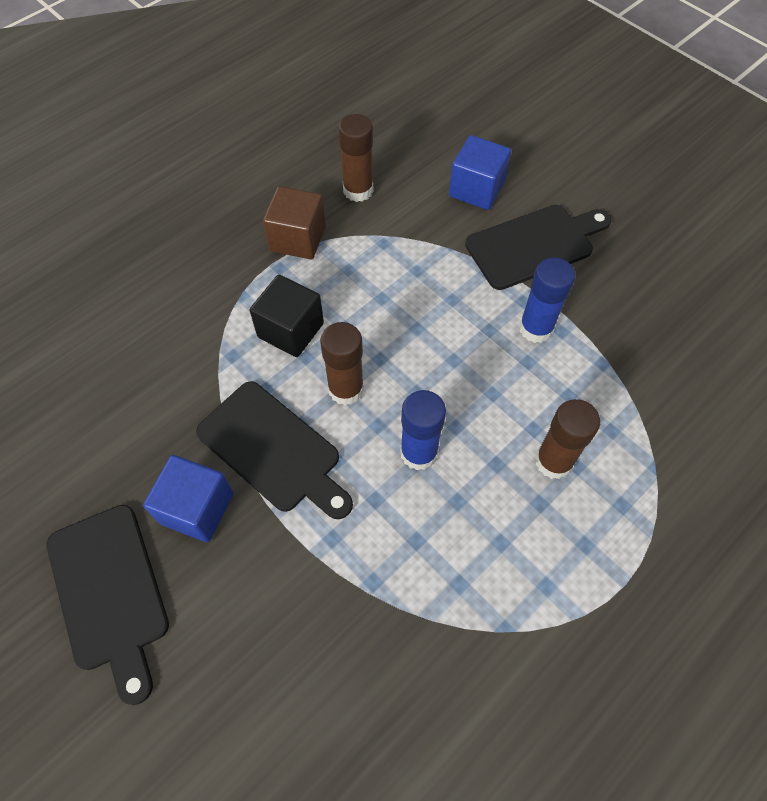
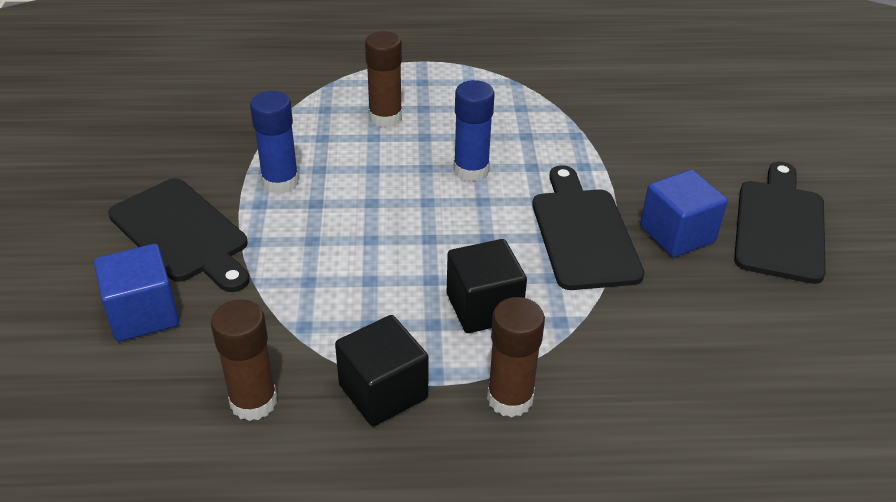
camera: 140 degrees left, 20 degrees down
(298, 239) = (383, 391): brown cube -> black cube
(346, 389) = (482, 235): brown glue stick -> brown glue stick (510, 398)
(534, 245) = (182, 233): black cutting board -> black cutting board turned 150 degrees counterclockwise

